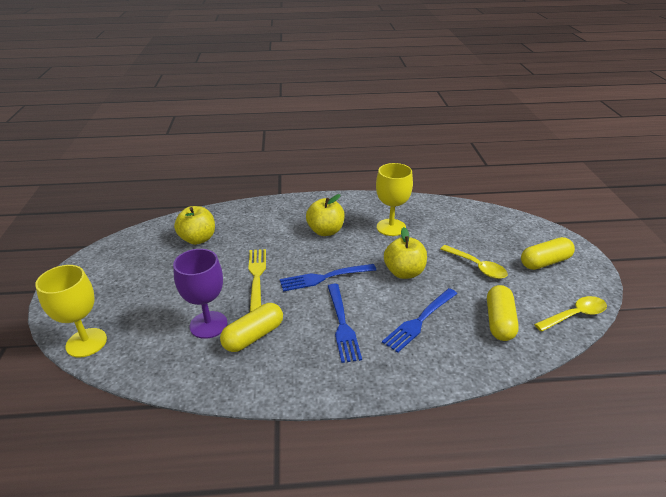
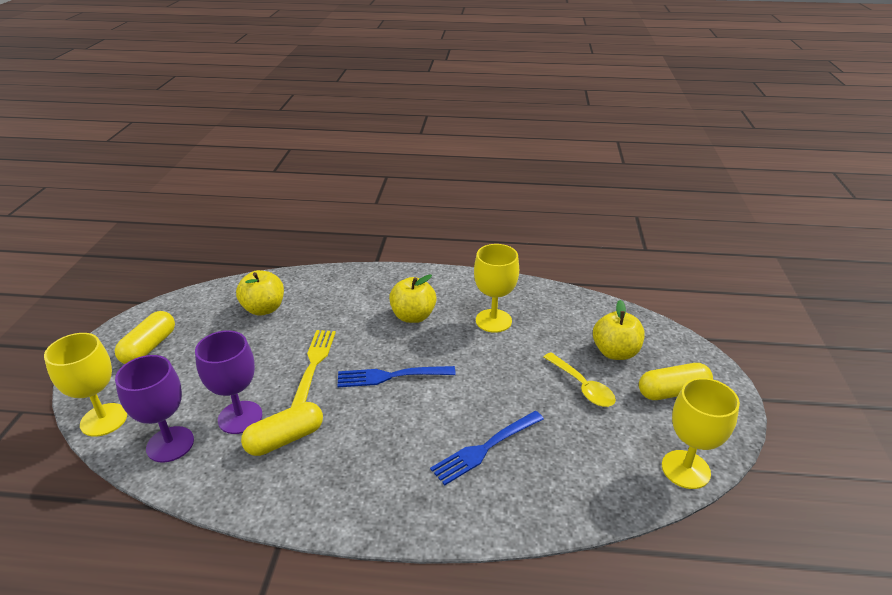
camera: 10 degrees right, 0 degrees up
(154, 354) = (170, 444): none -> purple goblet
(342, 324) = (391, 438): blue fork -> none
(404, 272) = (489, 382): yellow apple -> yellow apple (615, 352)
(499, 321) = (584, 463): yellow capsule -> yellow capsule (149, 347)
(575, 315) = (685, 469): yellow spoon -> yellow goblet

